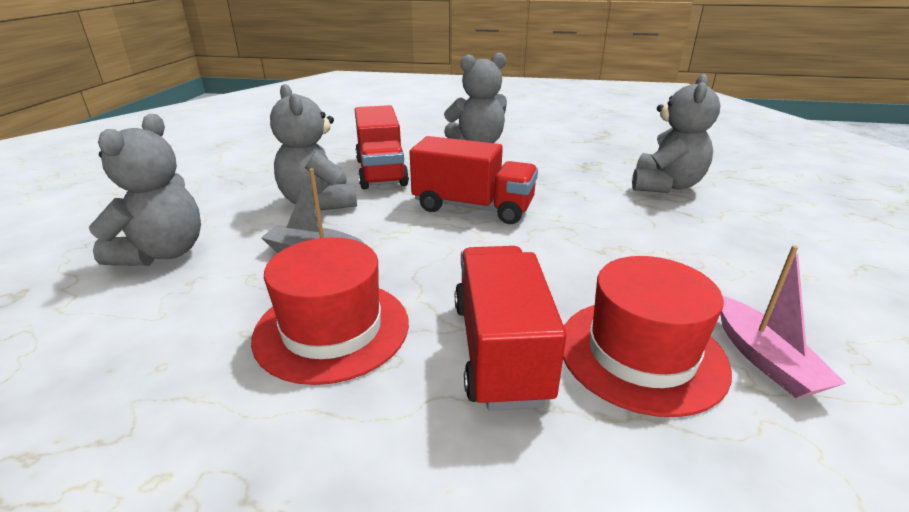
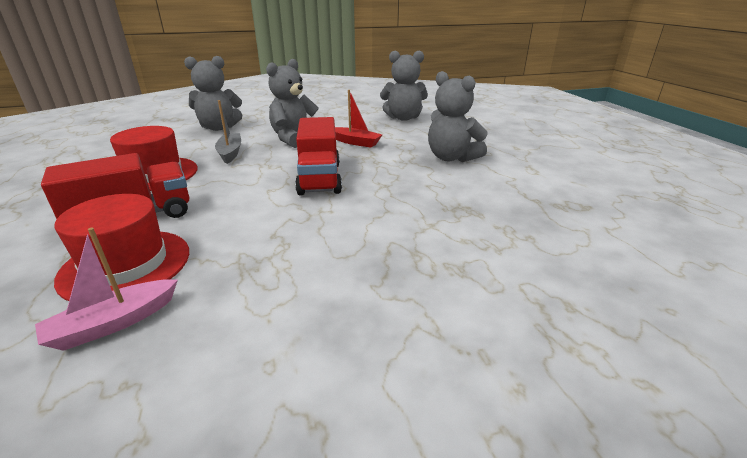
camera: 65 degrees right, 0 degrees up
(381, 172) = (355, 142): red truck -> red boat
(665, 185) = (451, 256): grey teddy bear -> grey teddy bear (403, 118)

